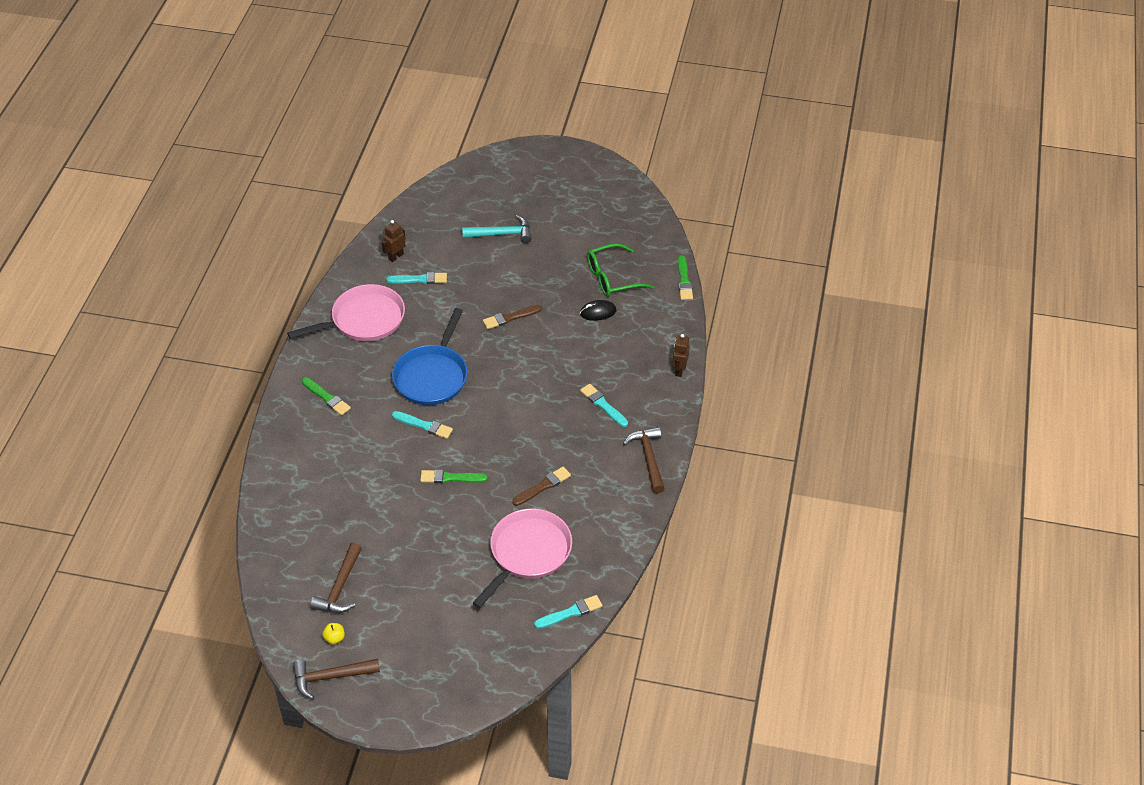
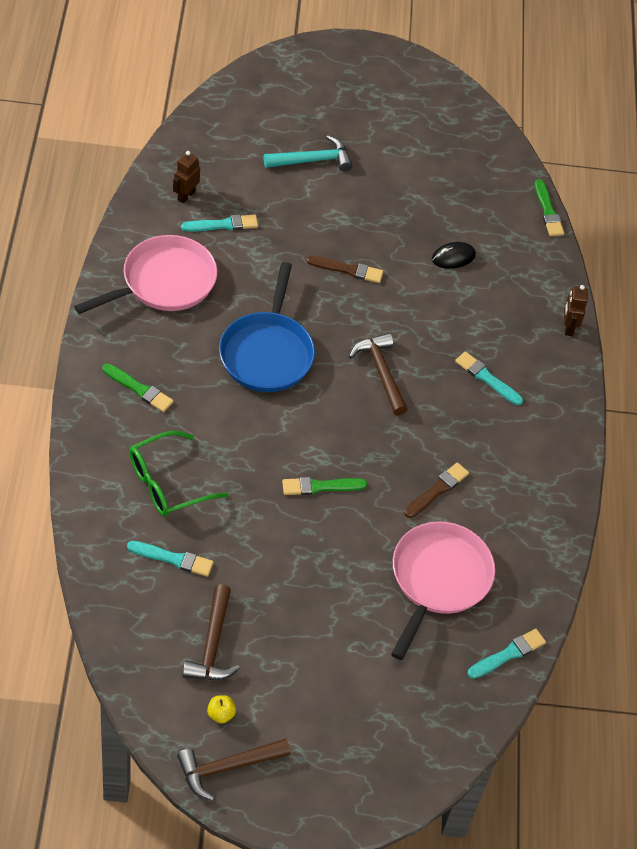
camera: 15 degrees left, 5 degrees up
(424, 425) = (271, 419): turquoise brush -> turquoise brush (173, 559)
(510, 317) = (347, 270): brown brush -> brown brush turned 135 degrees counterclockwise
(612, 278) = (461, 212): green glasses -> green glasses (168, 483)
(648, 458) = (557, 444): brown hammer -> brown hammer (381, 372)

